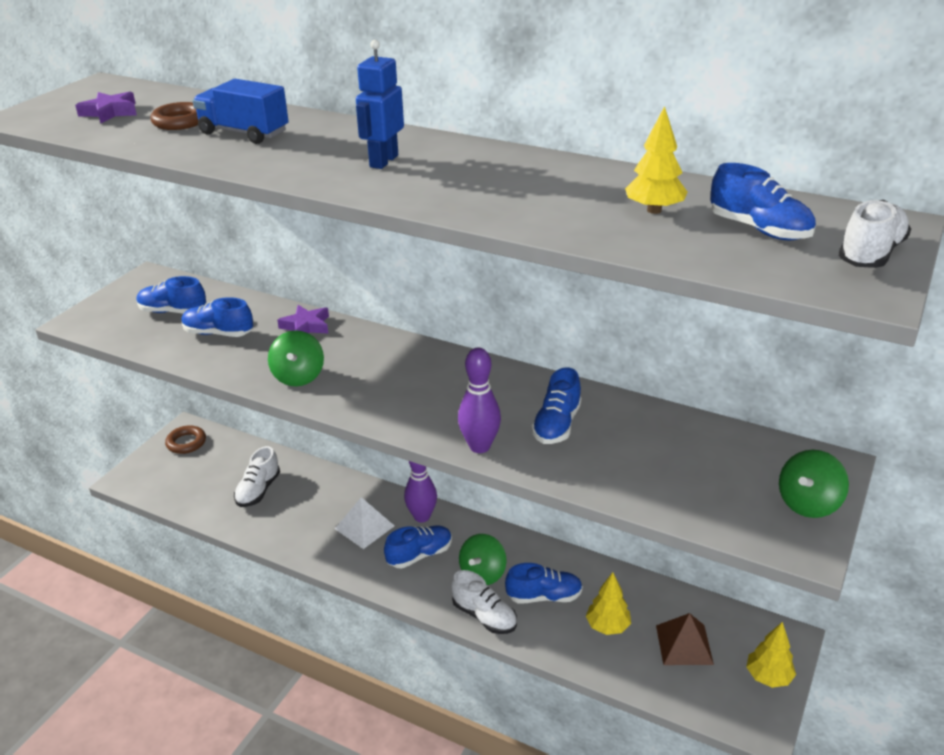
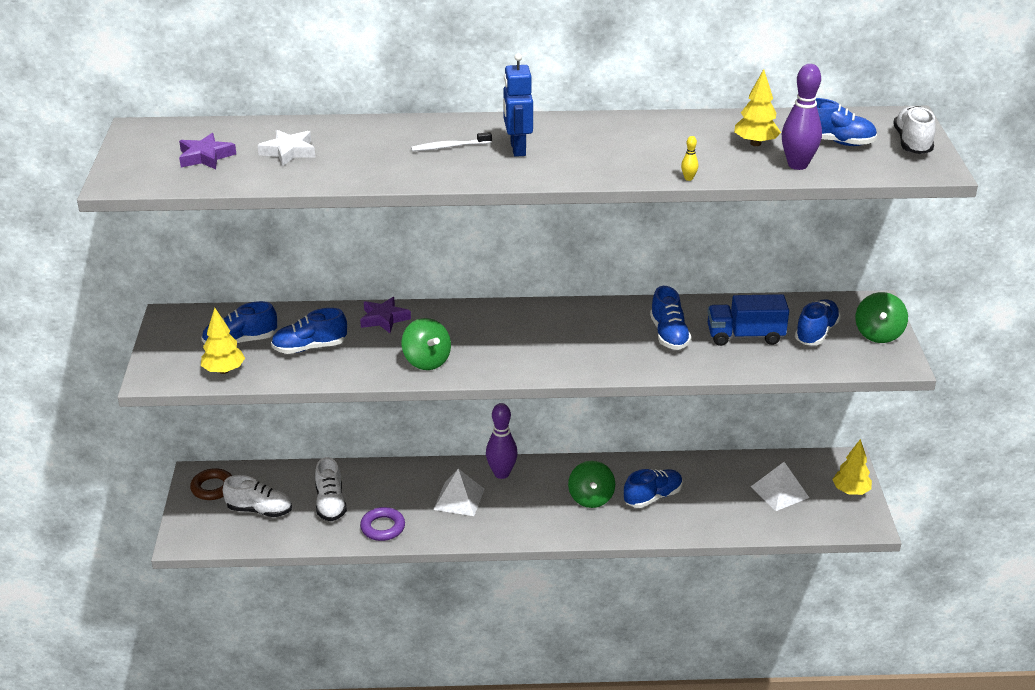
camera: 30 degrees left, 0 degrees up
(180, 122) = (289, 152): brown ring -> white star
(244, 133) = (364, 150): blue truck -> blue truck (745, 336)
(279, 529) = (383, 527): none -> purple ring
(322, 146) = (449, 147): none -> white toothbrush
(420, 555) = (526, 503): blue shoe -> blue shoe (816, 333)
(479, 446) = (628, 367): purple bowling pin -> purple bowling pin (797, 165)
(484, 616) = (619, 528): white shoe -> white shoe (259, 510)
(523, 229) = (688, 178): none -> yellow bowling pin
(607, 626) = (716, 500): yellow tree -> yellow tree (224, 371)
(684, 644) = (779, 492): brown pyramid -> white pyramid

